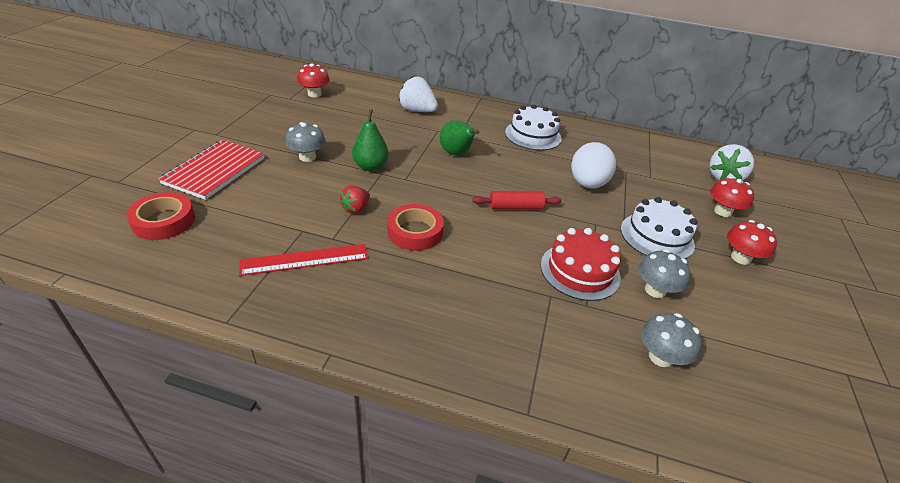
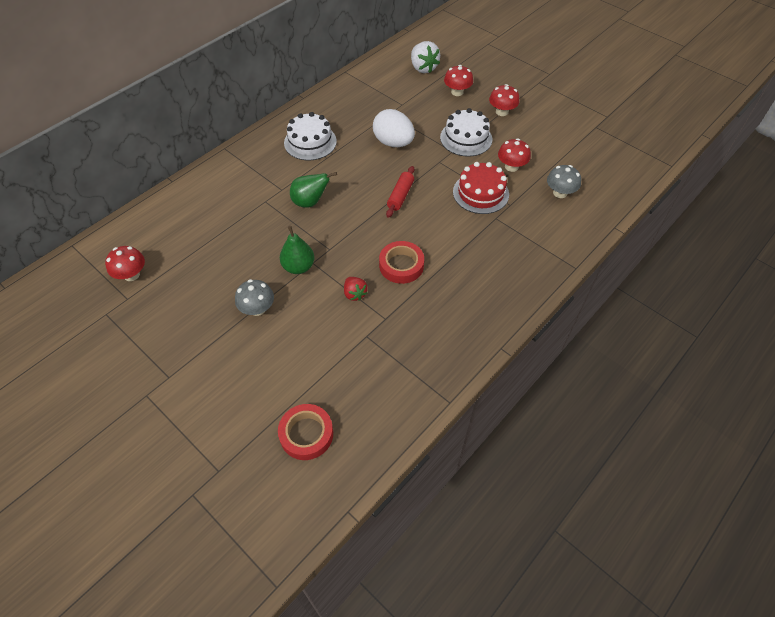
camera: 60 degrees left, 15 degrees up
(215, 171) = (242, 386): red notebook -> none
(305, 259) = (403, 342): red ruler -> none
(417, 111) = (220, 203): white strawberry -> none
(655, 290) = (511, 166): grey mushroom -> red mushroom

